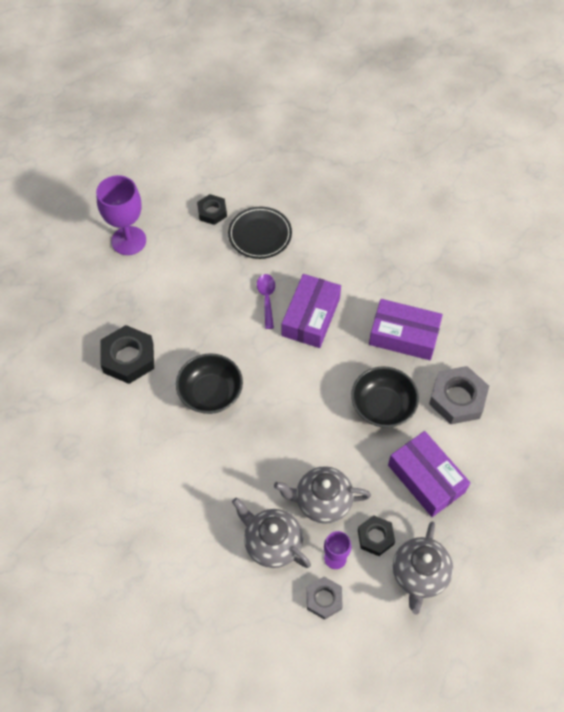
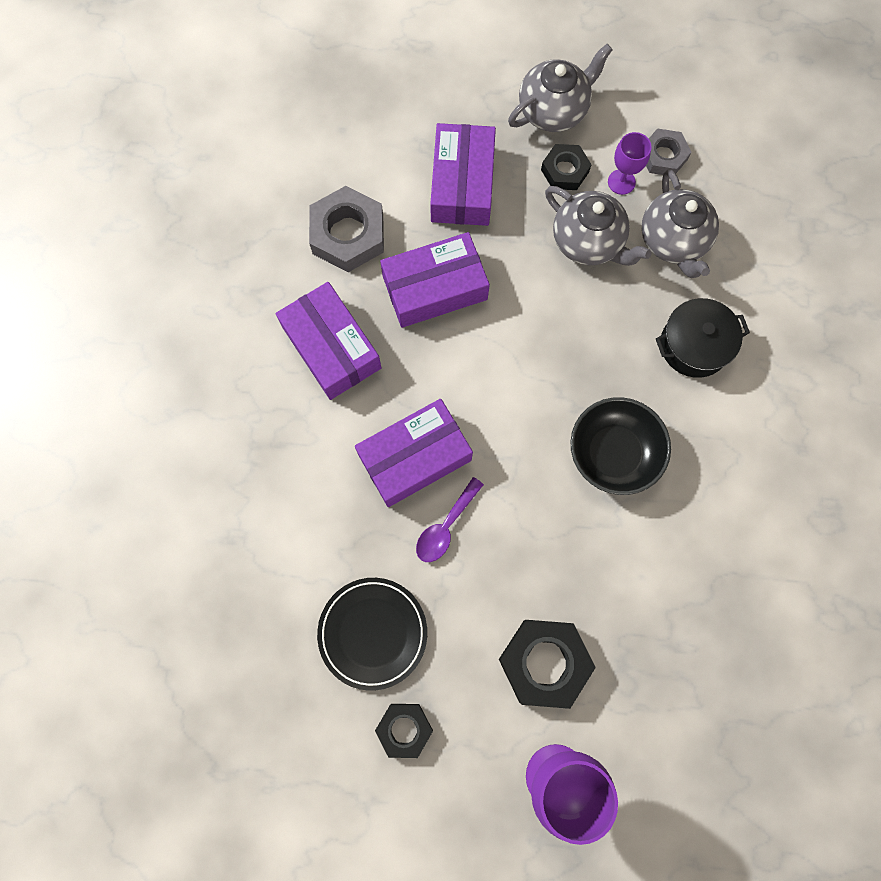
camera: 140 degrees left, 15 degrees up
(128, 358) = (681, 580): black nut -> black nut (544, 663)
(210, 486) = (694, 345): none -> black pot
(382, 406) = (434, 287): black bowl -> purple box

